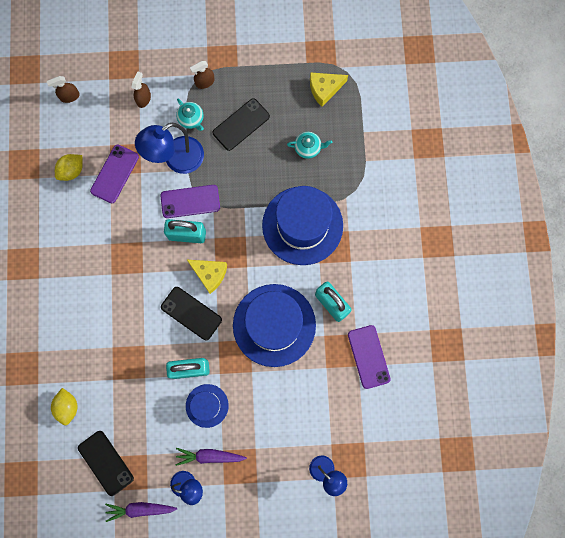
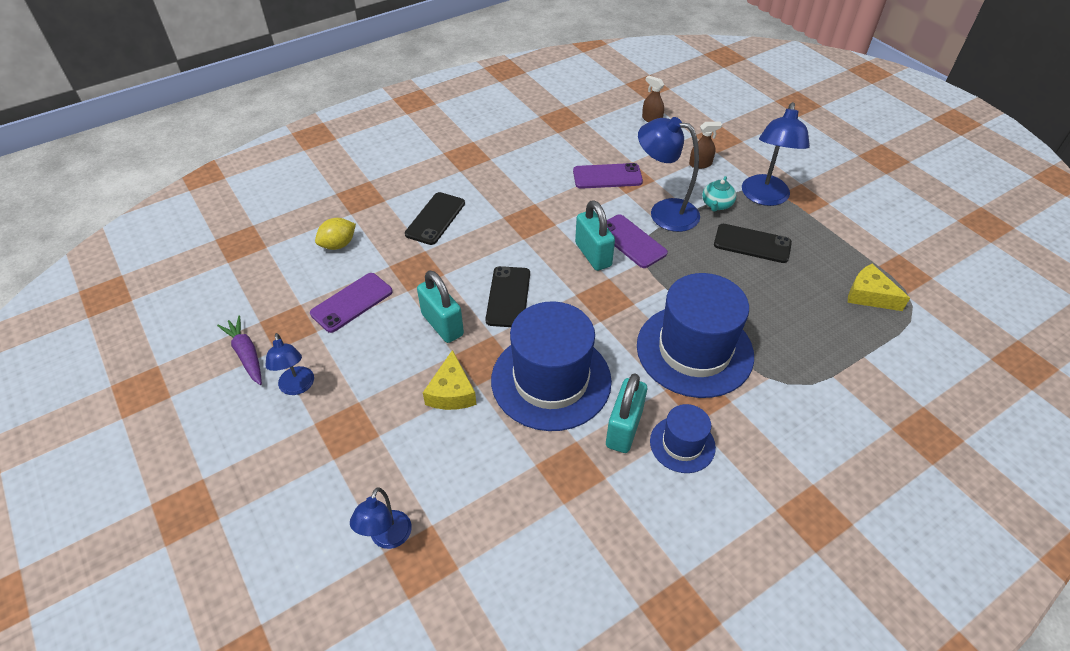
camera: 60 degrees right, 30 degrees down
(72, 171) = (583, 149): yellow lemon -> none
(105, 463) = (289, 300): black phone -> black phone (435, 218)
(205, 82) = (764, 197): brown spray bottle -> blue lamp
(207, 405) = (407, 360): blue hat -> blue hat (682, 444)
(209, 456) = (345, 391): purple carrot -> none
(210, 274) = (565, 292): yellow cheese -> yellow cheese (451, 392)
(308, 148) = (788, 312): turquoise teapot -> none
(368, 356) = (585, 510): purple phone -> purple phone (352, 302)

